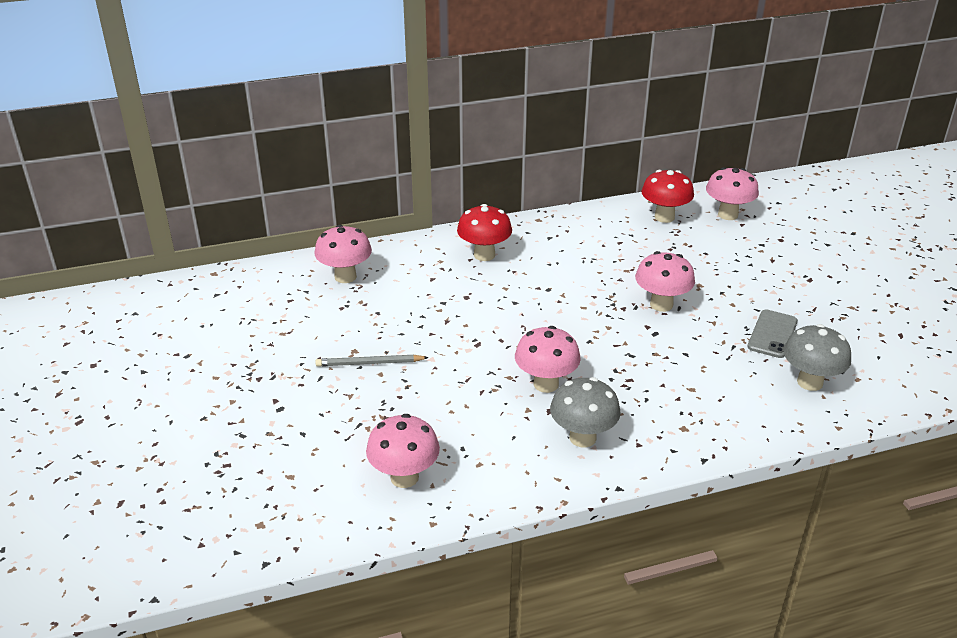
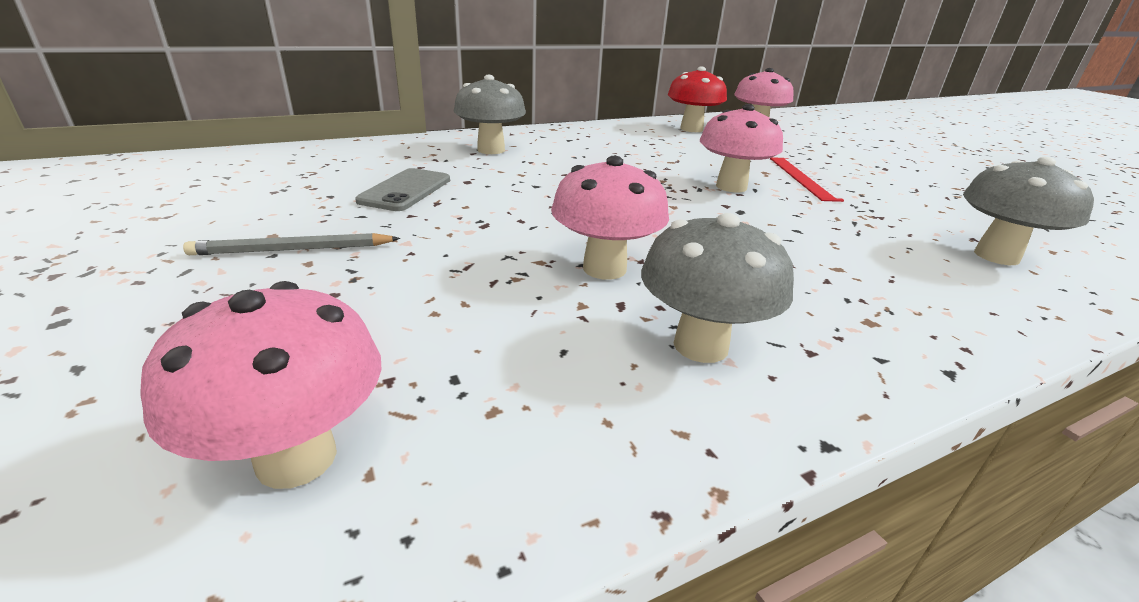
camera: 10 degrees left, 5 degrees down
(345, 277) = (294, 165): pink mushroom -> none
(484, 255) = (491, 150): red mushroom -> grey mushroom
(726, 293) = (803, 178): none -> red ruler
(772, 334) = (892, 210): grey phone -> grey phone (406, 190)

